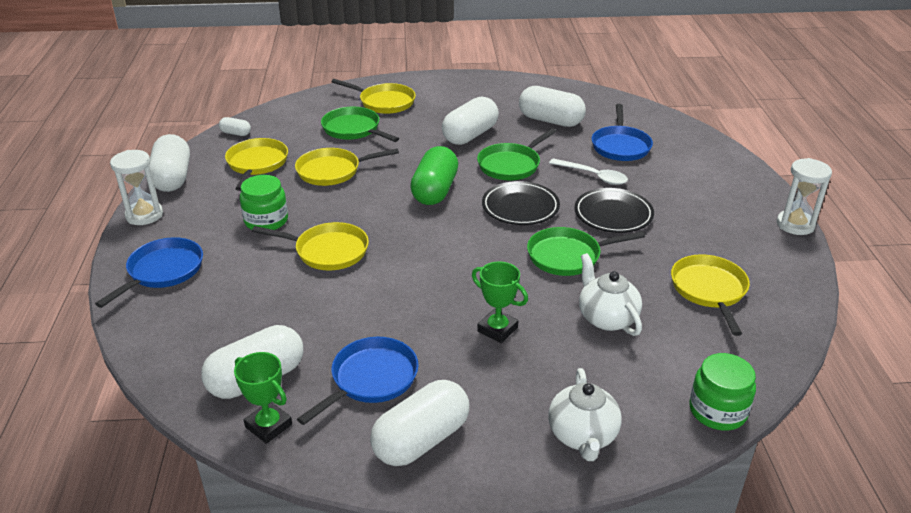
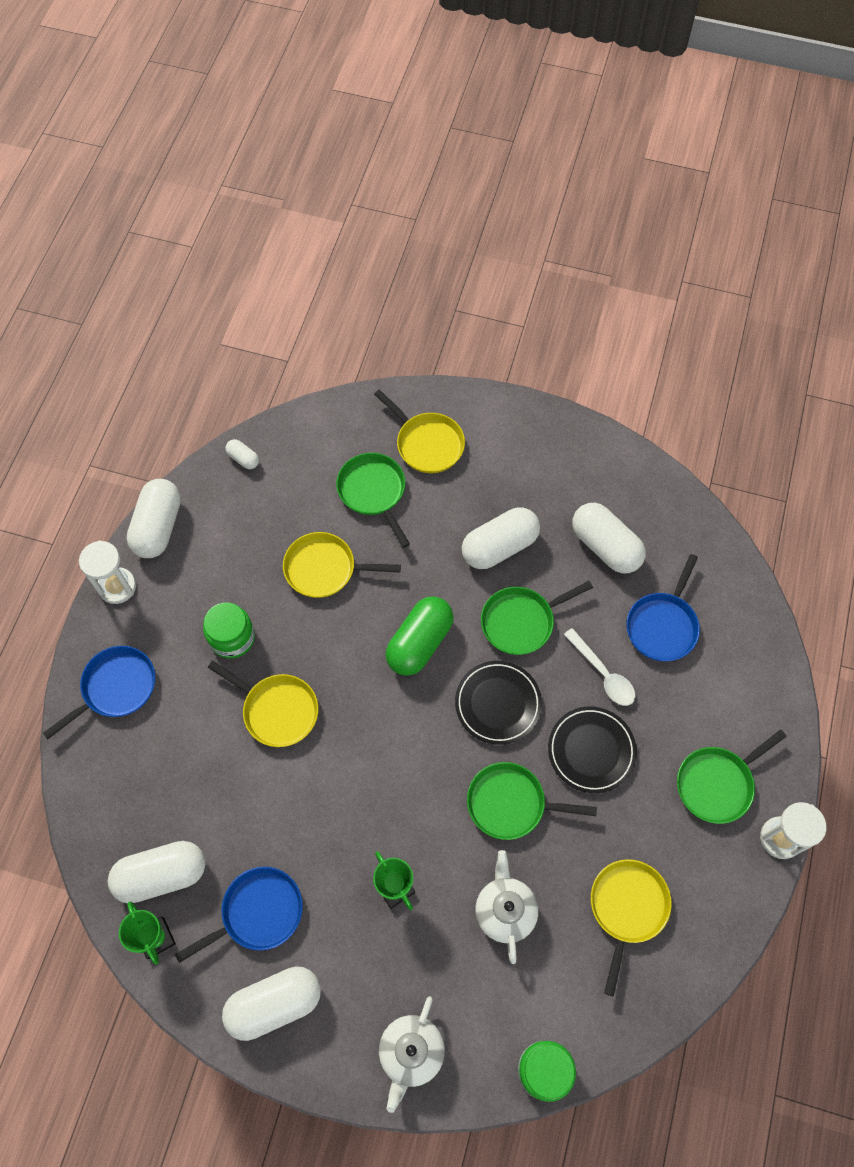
camera: 20 degrees right, 30 degrees up
(257, 164) = (250, 528): yellow pan -> none
(724, 209) = (717, 783): none -> green pan

